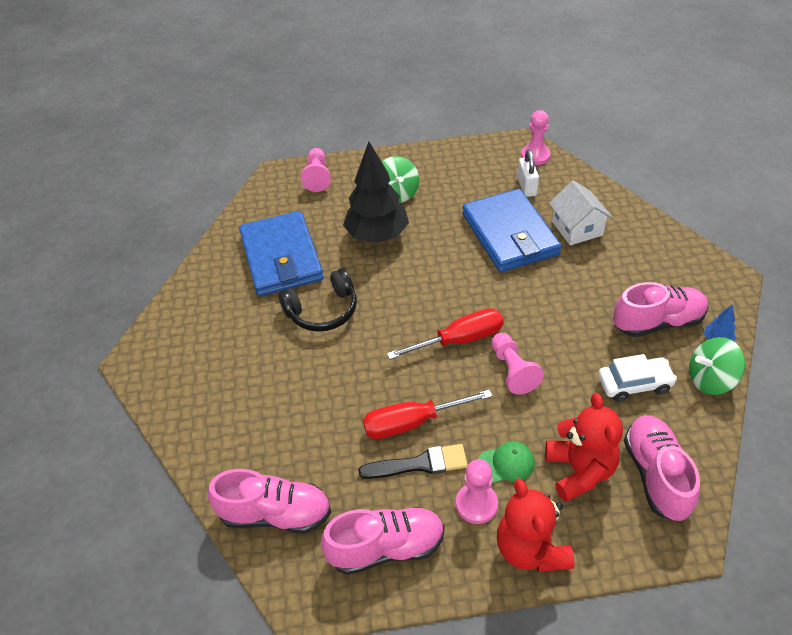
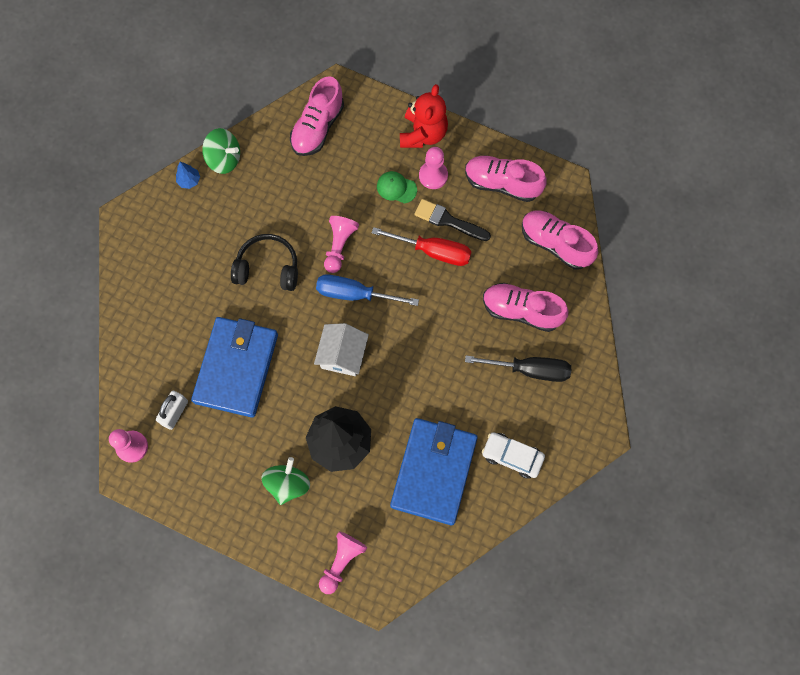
camera: 150 degrees left, 25 degrees up
(236, 373) = (529, 370): none -> black screwdriver
(323, 311) = (434, 388): black headphones -> black headphones (268, 268)
(459, 340) = (355, 294): red screwdriver -> blue screwdriver
(577, 228) = (180, 337): white house -> white house (342, 355)
(579, 471) = (358, 157): red teddy bear -> none
(634, 384) = (272, 186): white car -> white car (512, 456)
(657, 322) = (211, 218): pink shoe -> pink shoe (521, 311)

